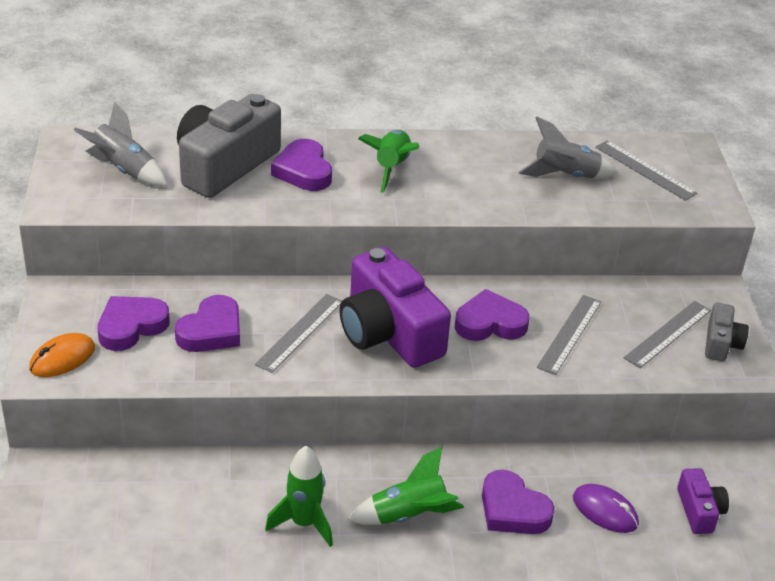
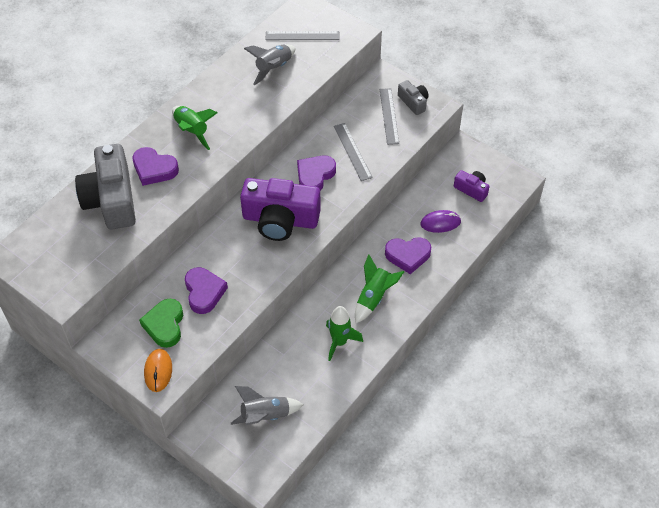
camera: 45 degrees left, 15 degrees up
(124, 170) = (65, 247): grey rocket -> grey rocket (265, 416)
(131, 326) = (165, 325): purple heart -> green heart
(300, 332) = (243, 256): grey ruler -> none

